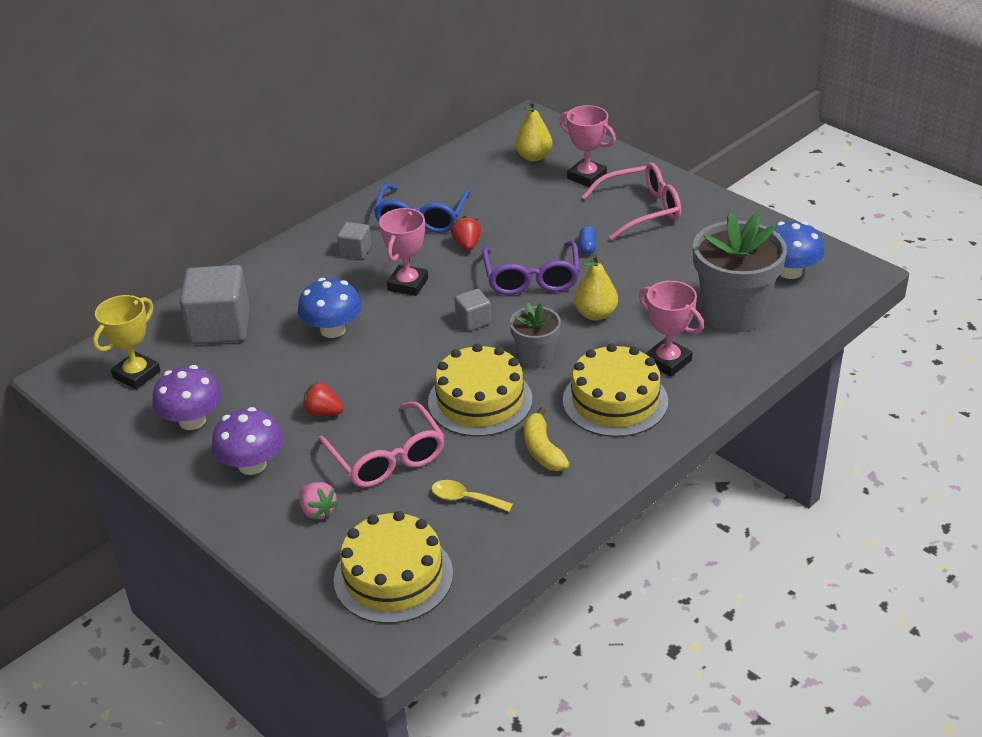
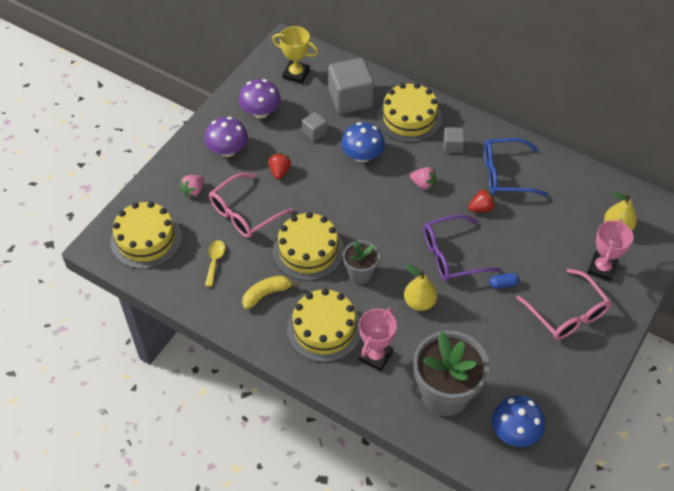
camera: 75 degrees right, 15 degrees up
(286, 279) = (409, 118): none -> yellow cake
(408, 284) = (423, 184): pink trophy -> pink strawberry
(473, 320) = (392, 230): grey cube -> grey cube (314, 133)

